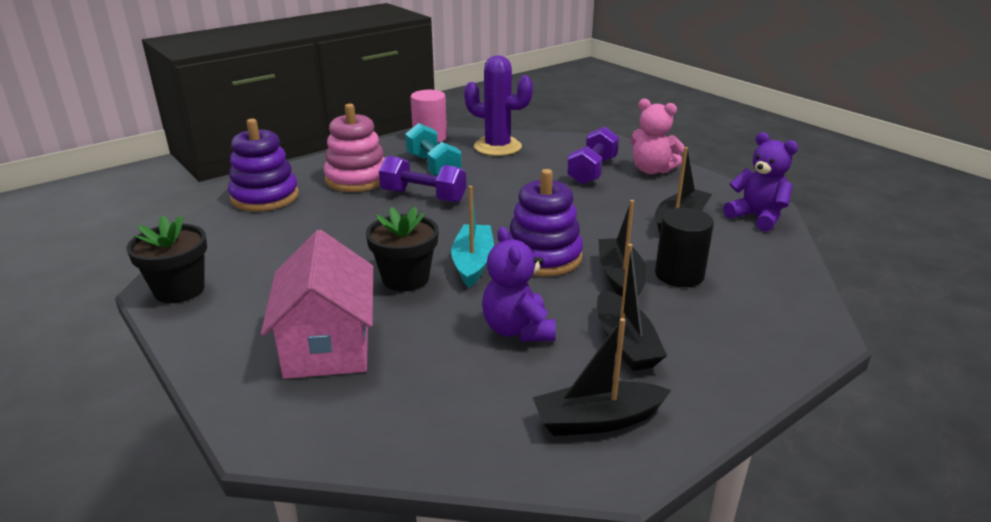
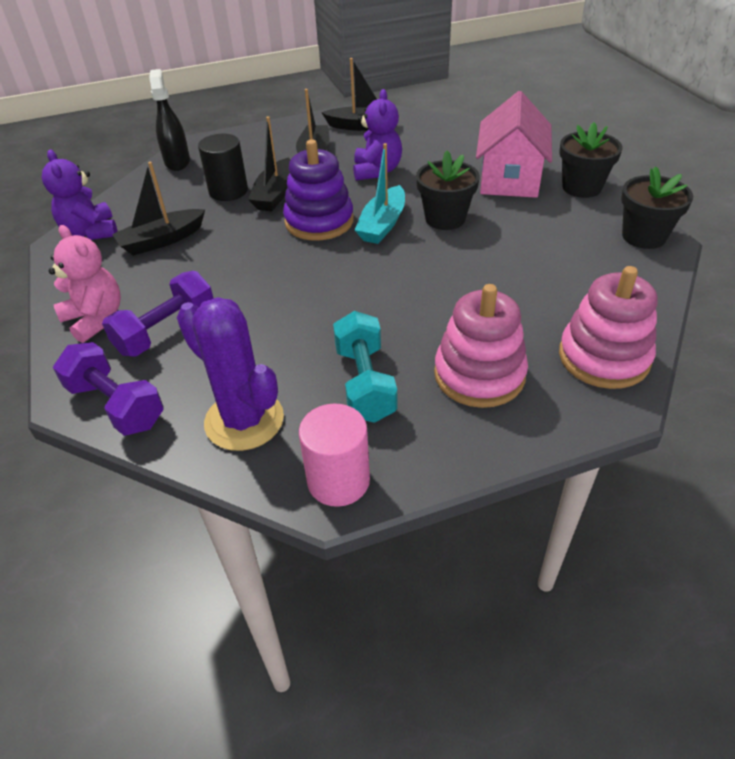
camera: 160 degrees left, 15 degrees up
(227, 345) = (581, 187): none -> black flower pot
(265, 197) = (603, 357): purple stacking toy -> pink stacking toy
(423, 196) = (399, 321): purple dumbbell -> purple dumbbell (116, 405)
(797, 303) = (177, 162): none -> black spray bottle

